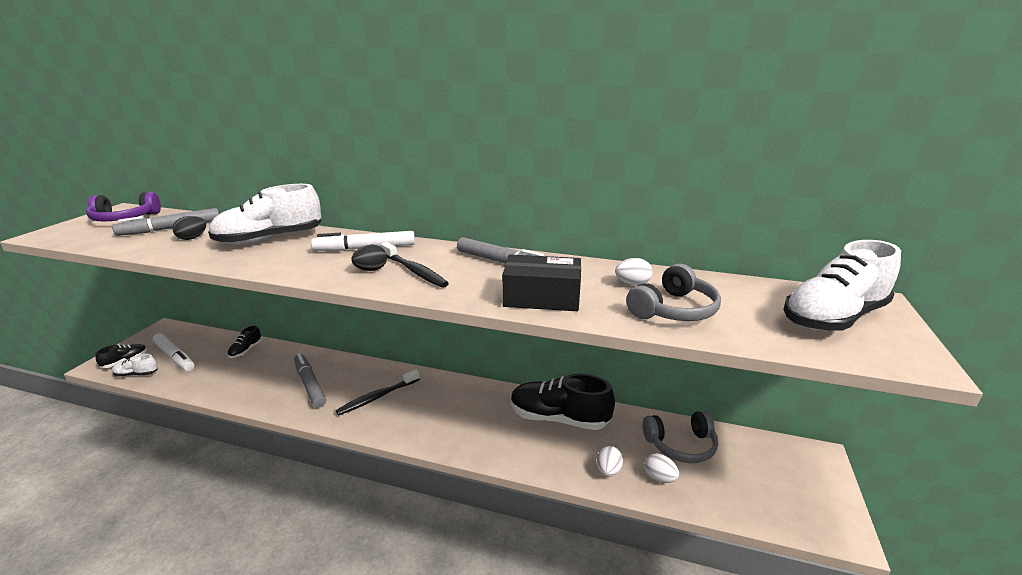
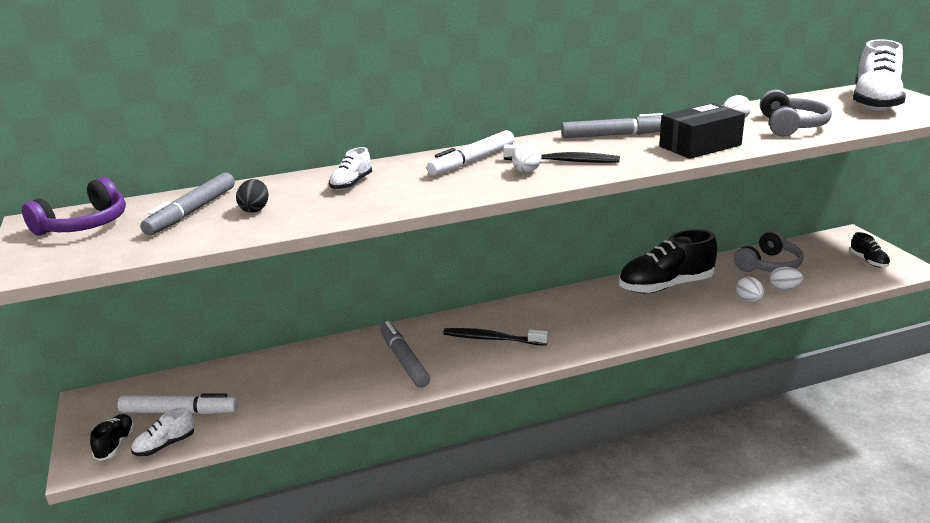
camera: 35 degrees left, 0 degrees up
(246, 350) = (264, 369): black shoe -> black shoe (868, 261)
(270, 239) = (351, 184): white shoe -> white shoe, size x0.47
(309, 384) = (404, 360): grey marker -> grey marker turned 45 degrees clockwise
(371, 270) = (526, 172): black egg -> white egg
(377, 397) = (492, 339): black toothbrush -> black toothbrush turned 90 degrees clockwise

